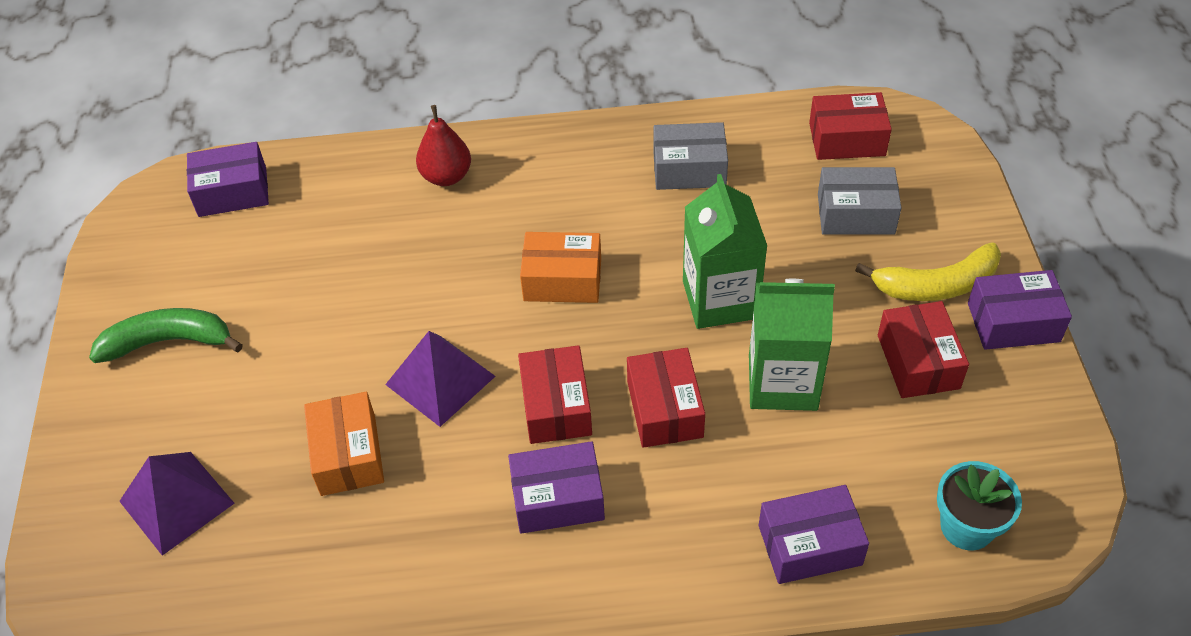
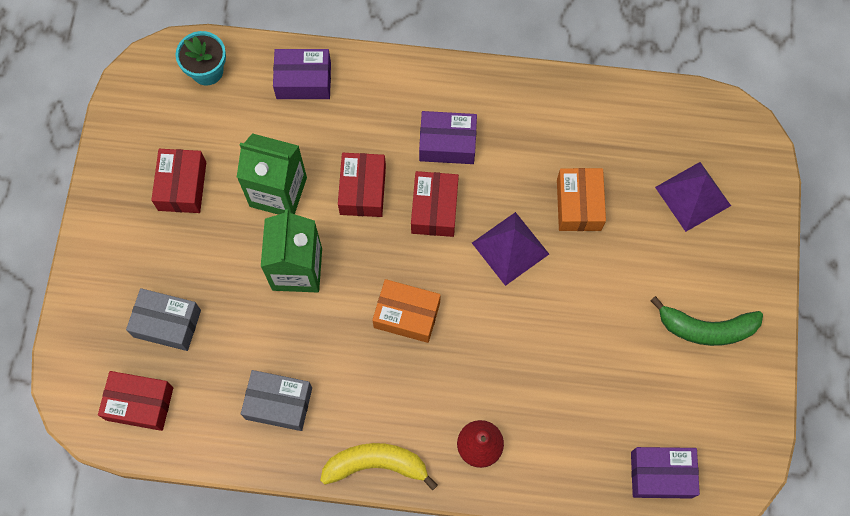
camera: 170 degrees left, 20 degrees up
(936, 285) = (139, 244): yellow banana -> yellow banana (376, 465)
(1013, 322) = (103, 201): purple box -> none

